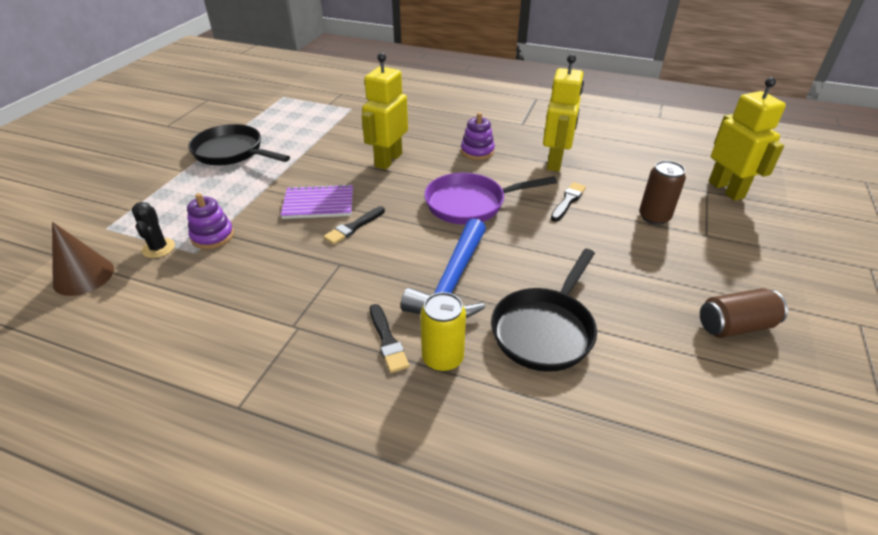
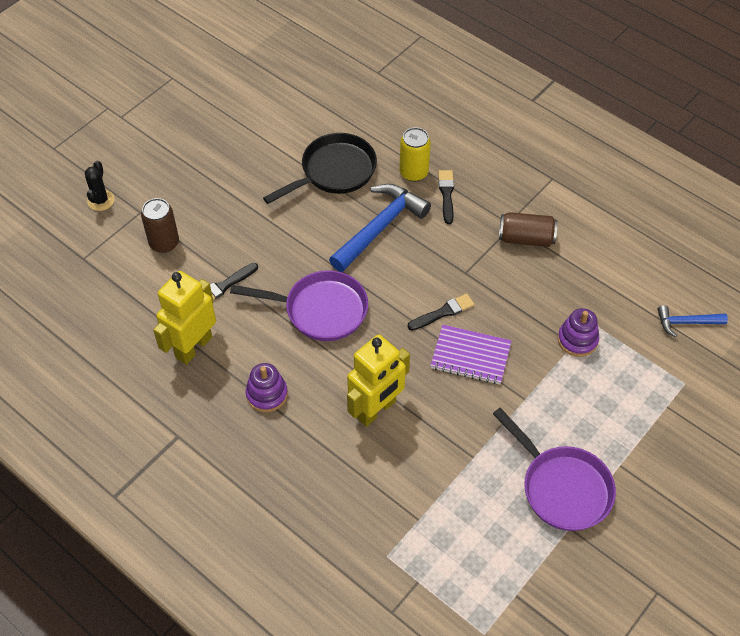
camera: 160 degrees left, 15 degrees up
(84, 276) = (686, 322): brown cone -> blue hammer
(158, 248) = (626, 338): black cactus -> black cactus (101, 200)
(232, 152) = (562, 487): black pan -> purple pan
(726, 190) = (63, 254): yellow robot -> none
(735, 326) = (204, 138): brown can -> brown can (526, 238)

